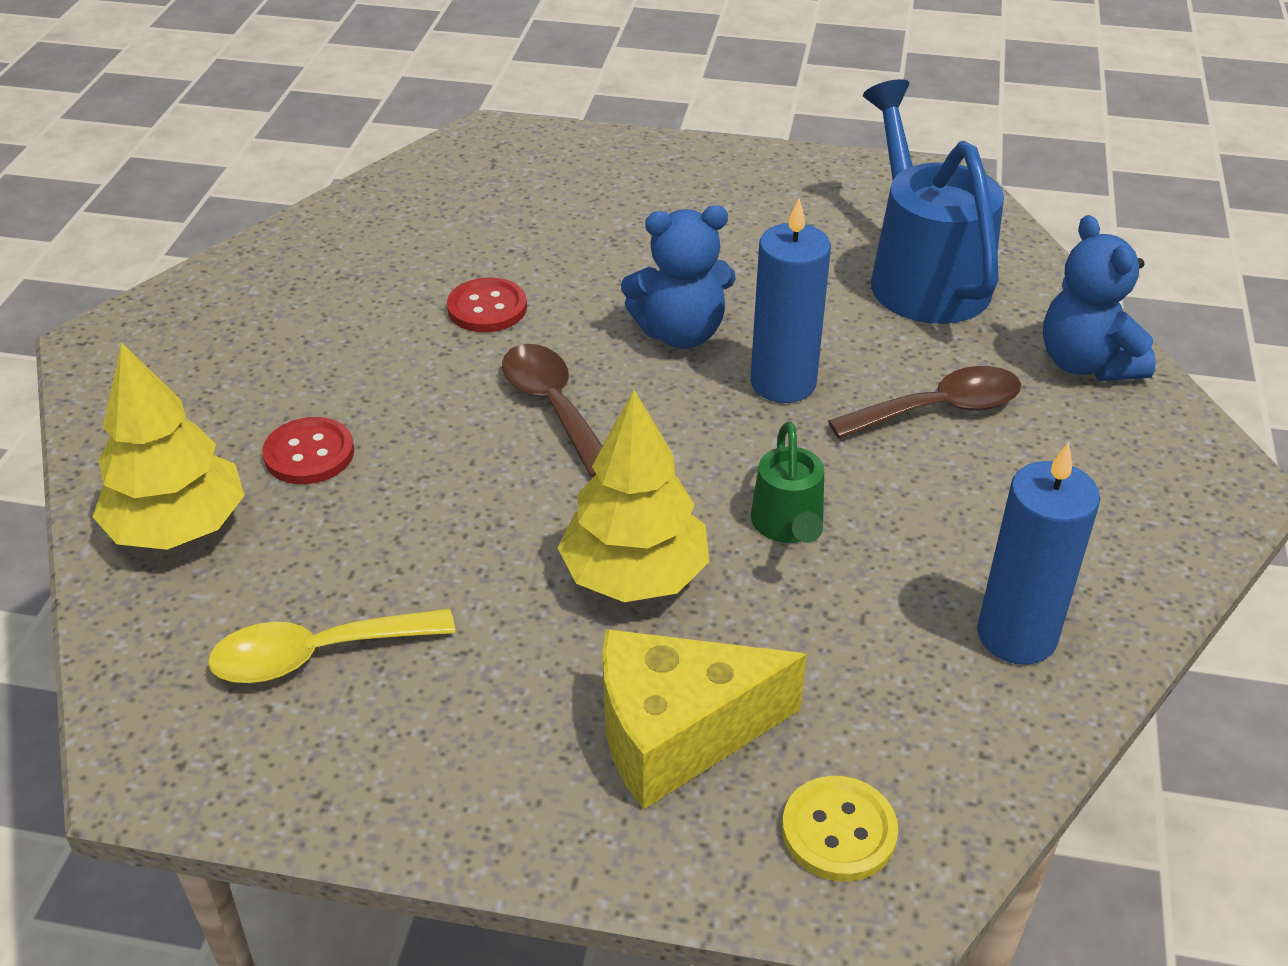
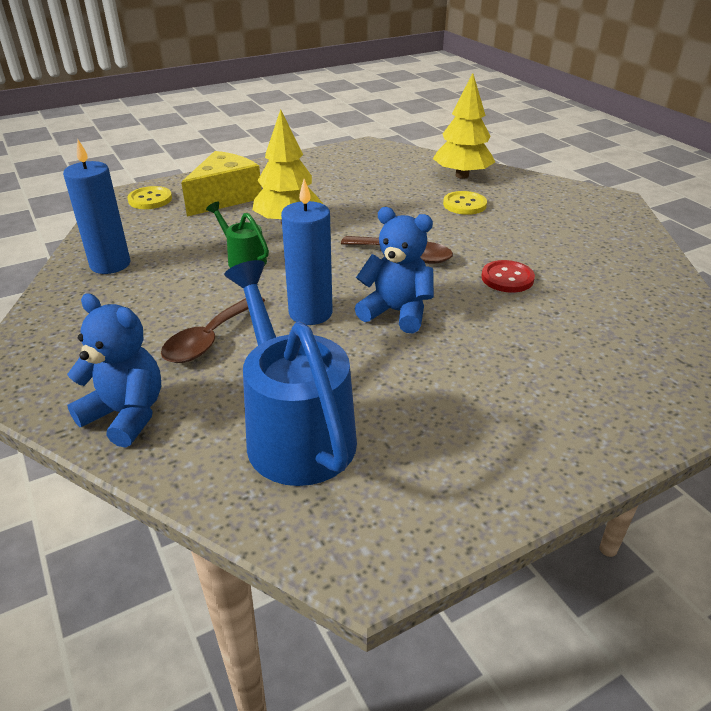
camera: 140 degrees right, 5 degrees down
(309, 454) = (464, 204): red button -> yellow button
(316, 655) = (363, 172): yellow spoon -> none
(680, 333) = (396, 312): blue teddy bear -> blue teddy bear turned 75 degrees clockwise
(922, 274) = (294, 430): blue watering can -> blue watering can turned 150 degrees counterclockwise

